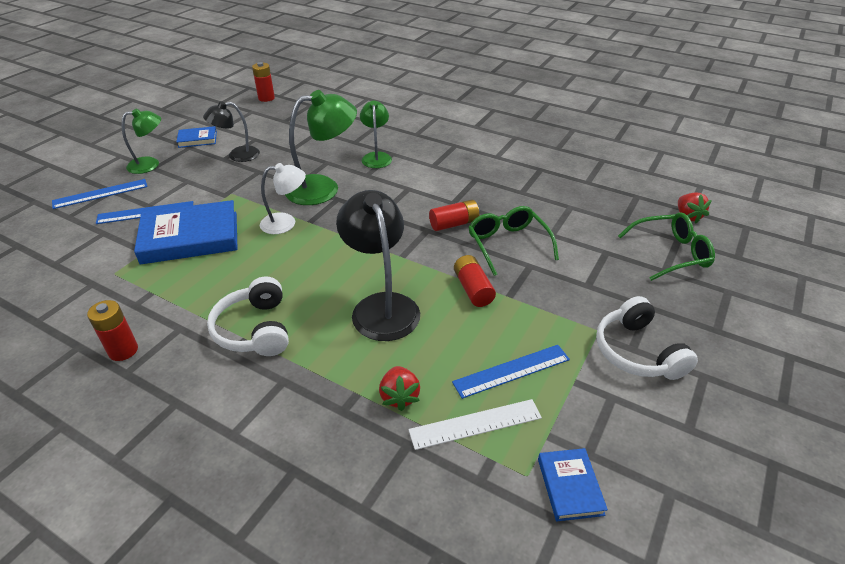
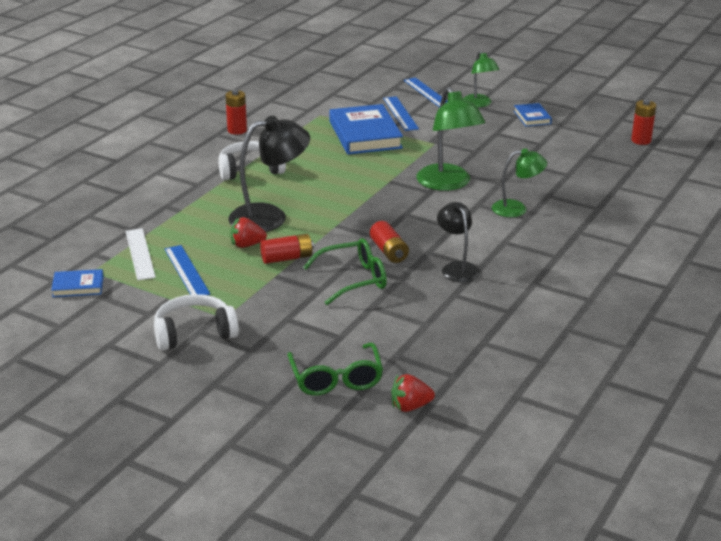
camera: 90 degrees right, 10 degrees down
(237, 155) = (504, 138): black lamp -> black lamp (457, 268)
(286, 223) = (387, 170): white lamp -> none
(399, 396) = (172, 225): red strawberry -> red strawberry (247, 245)

